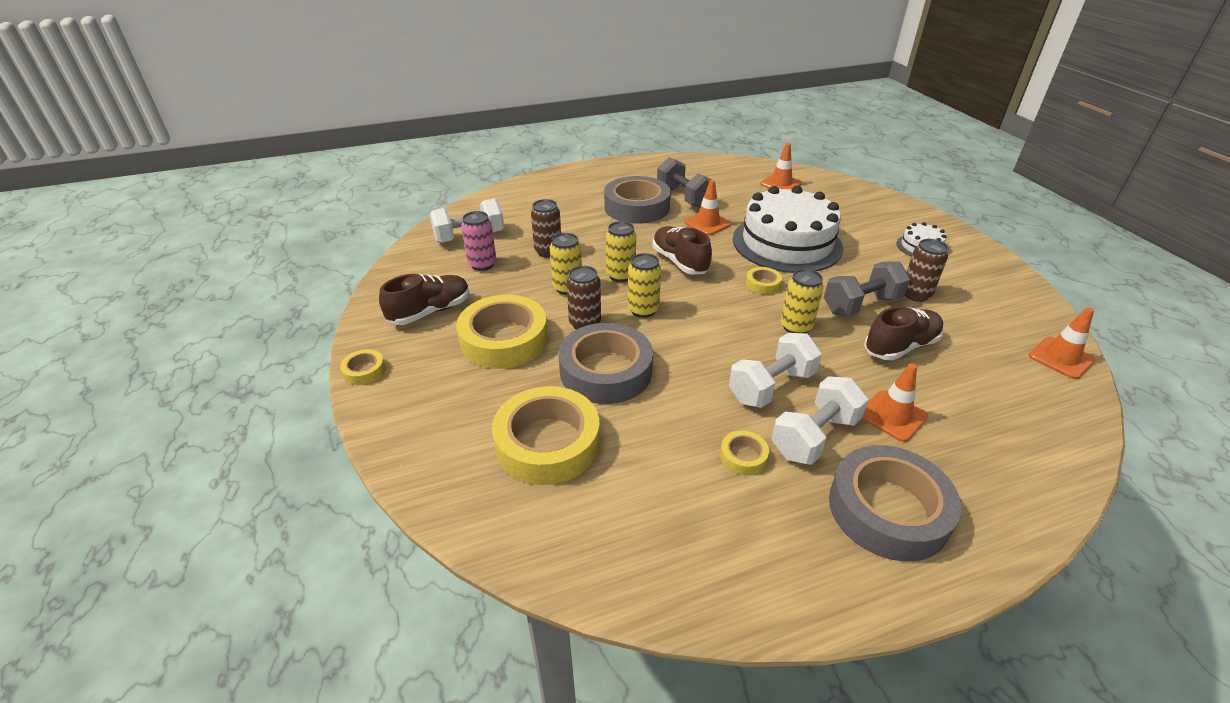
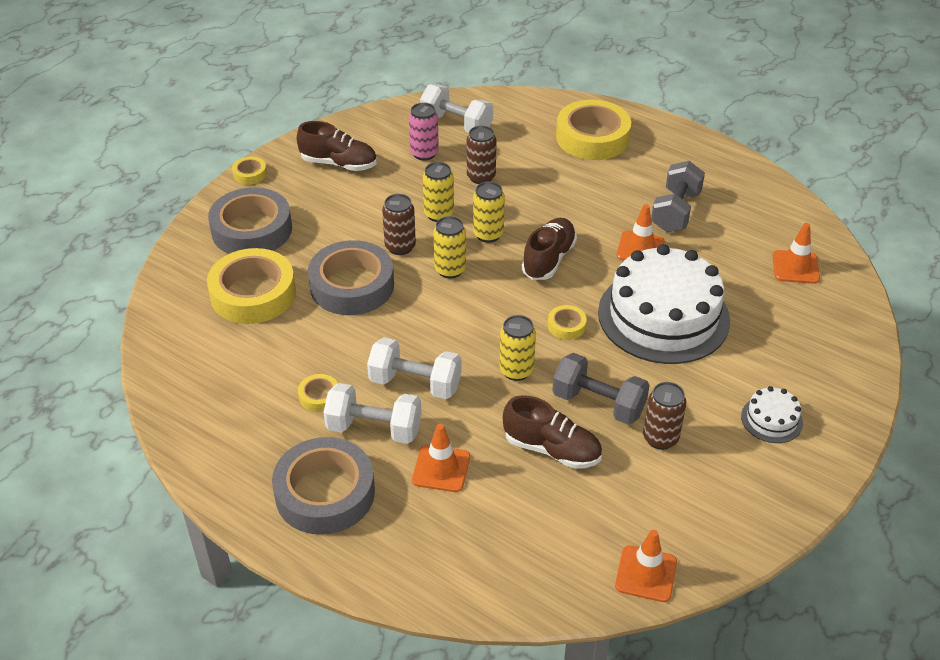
camera: 55 degrees right, 5 degrees up
(504, 339) = (341, 217): yellow tape -> yellow tape (592, 137)
(636, 207) = (618, 191): grey tape -> grey tape (252, 230)

